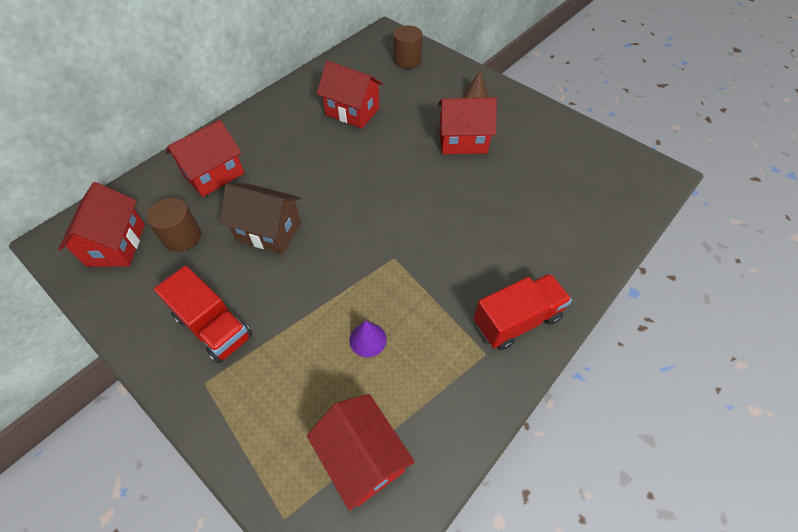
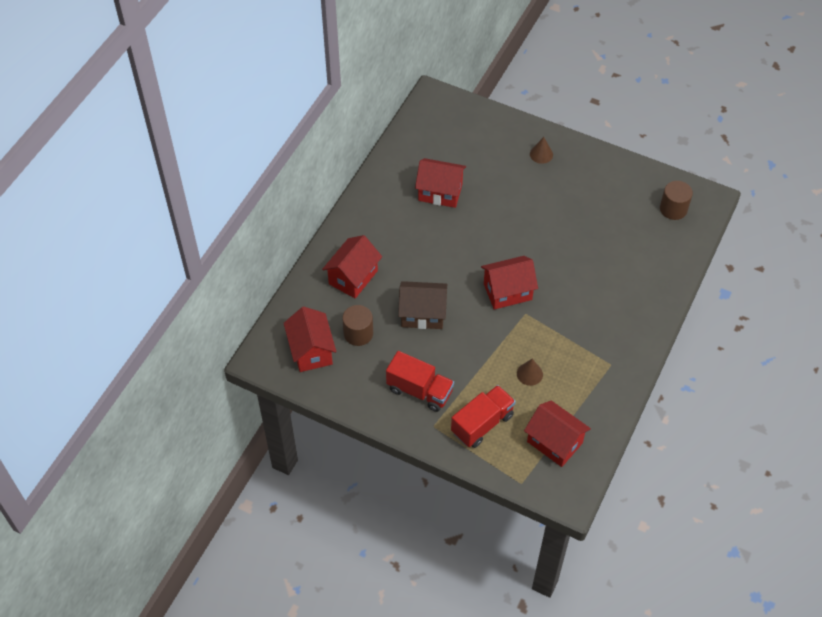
camera: 15 degrees left, 0 degrees up
(367, 339) = (529, 374): purple cone -> brown cone
(407, 60) = (467, 126): brown cylinder -> brown cylinder (673, 209)
(462, 141) = (544, 202): red house -> red house (507, 292)
(517, 320) = (626, 338): red truck -> red truck (482, 424)

